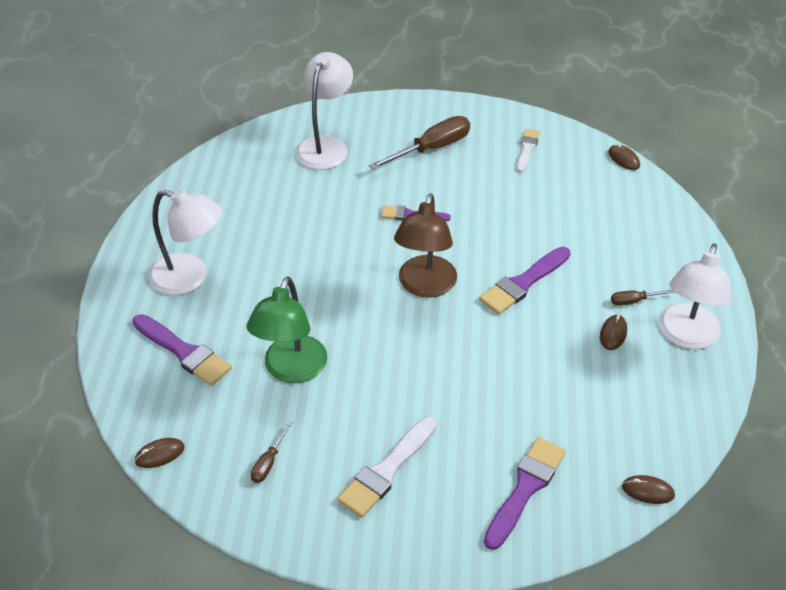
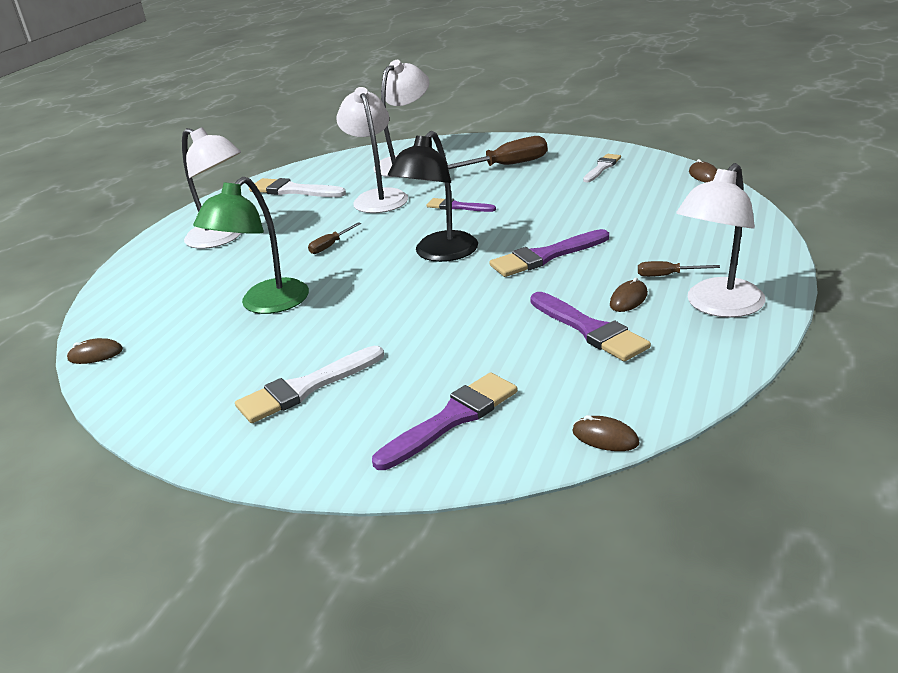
camera: 20 degrees right, 15 degrees down
(184, 352) = (177, 286): purple brush -> purple brush (590, 329)
(225, 196) = (293, 190): none -> white brush
(269, 462) = (191, 370): brown screwdriver -> brown screwdriver (330, 246)
(323, 204) = (378, 197): none -> white lamp
(425, 286) = (439, 254): brown lamp -> black lamp

